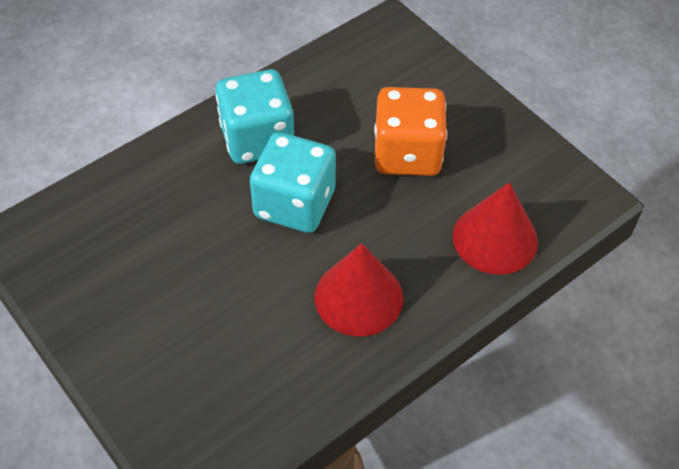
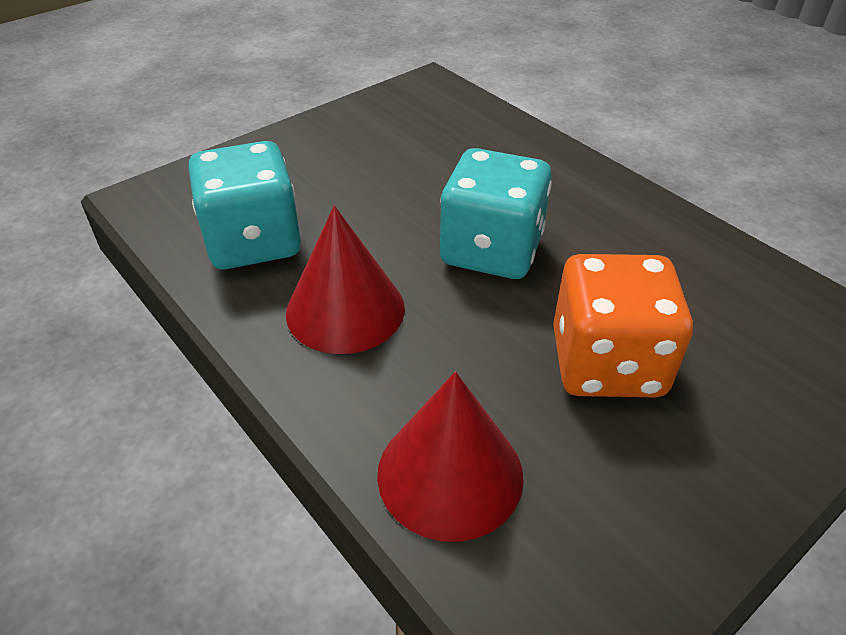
camera: 90 degrees right, 10 degrees down
(257, 139) = (591, 216): turquoise dice -> turquoise dice (253, 242)

